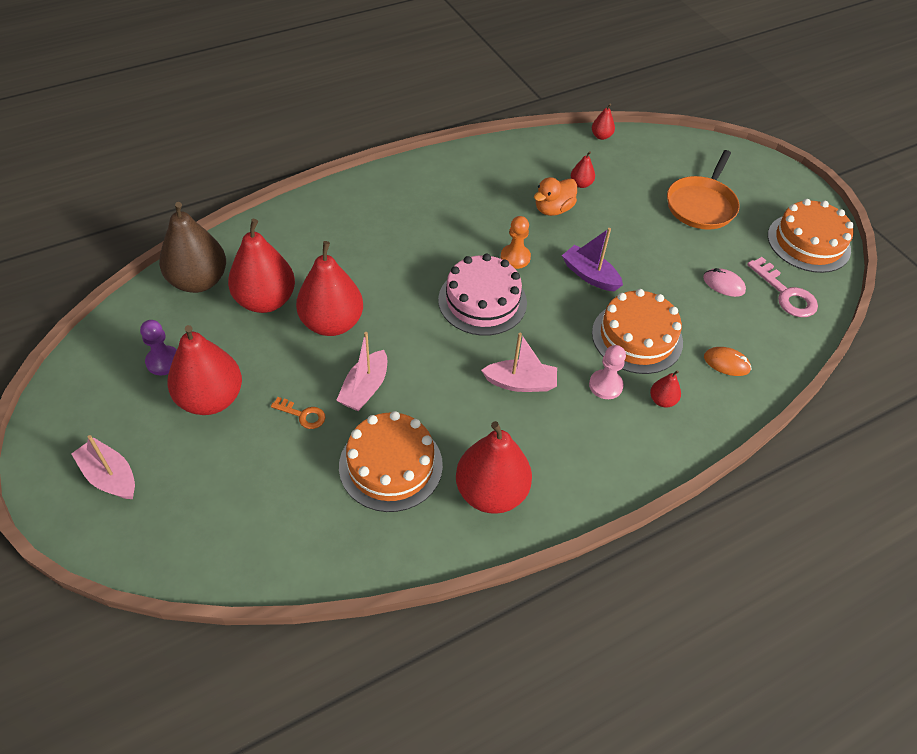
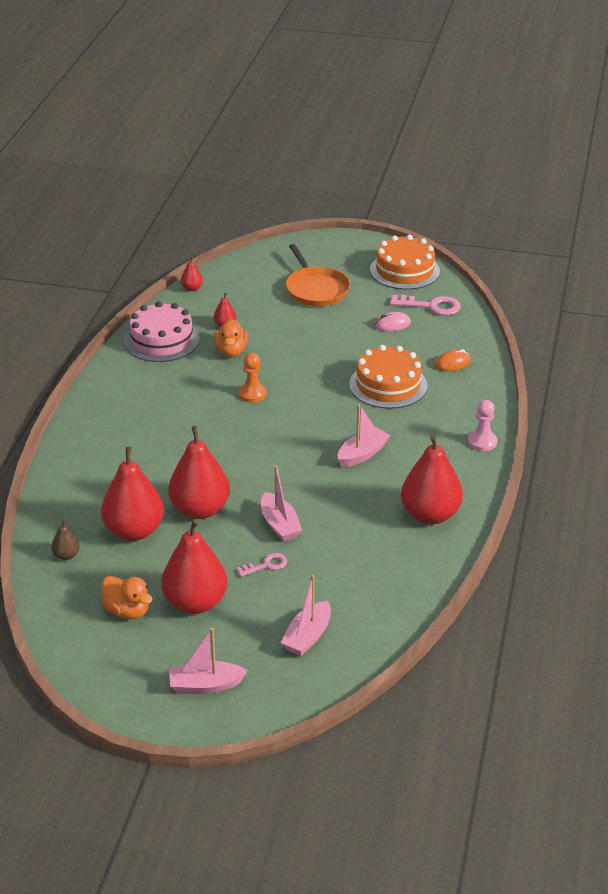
camera: 45 degrees left, 15 degrees down
(163, 361) = (127, 611): purple pawn -> orange duck
(198, 281) = (66, 555): brown pear -> brown pear, size x0.44
(233, 509) = (307, 637): none -> pink boat
(303, 415) = (266, 565): orange key -> pink key
(390, 465) = (358, 546): orange cake -> none
(482, 301) = (272, 431): pink cake -> pink cake (161, 340)
(590, 275) = (312, 372): purple boat -> none
(605, 385) = (408, 421): pink pawn -> pink pawn (482, 442)
(662, 400) = (448, 405): red pear -> none

